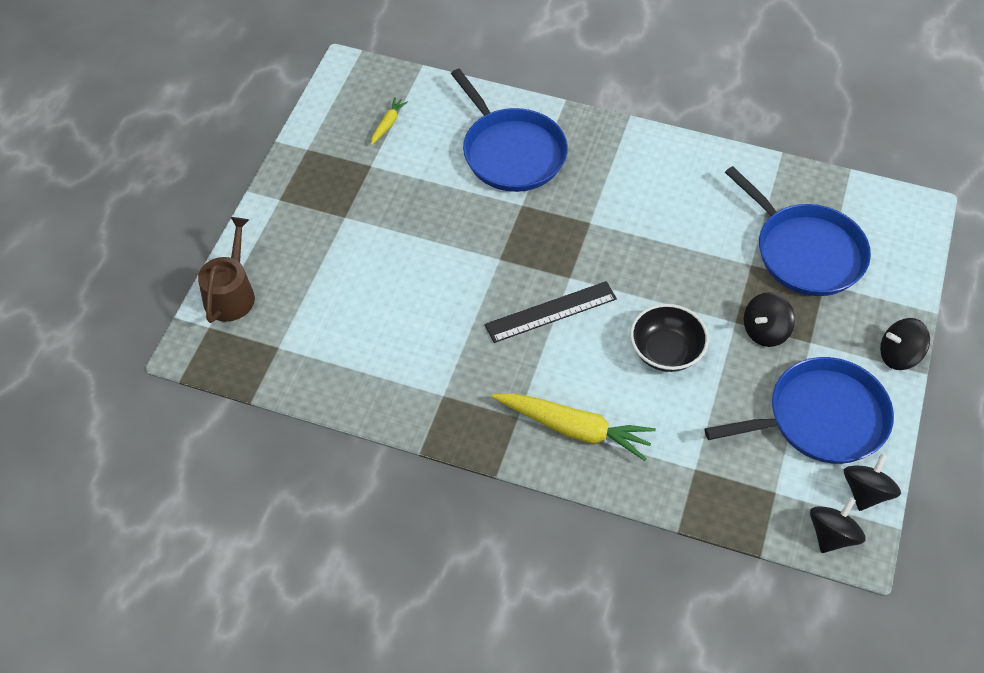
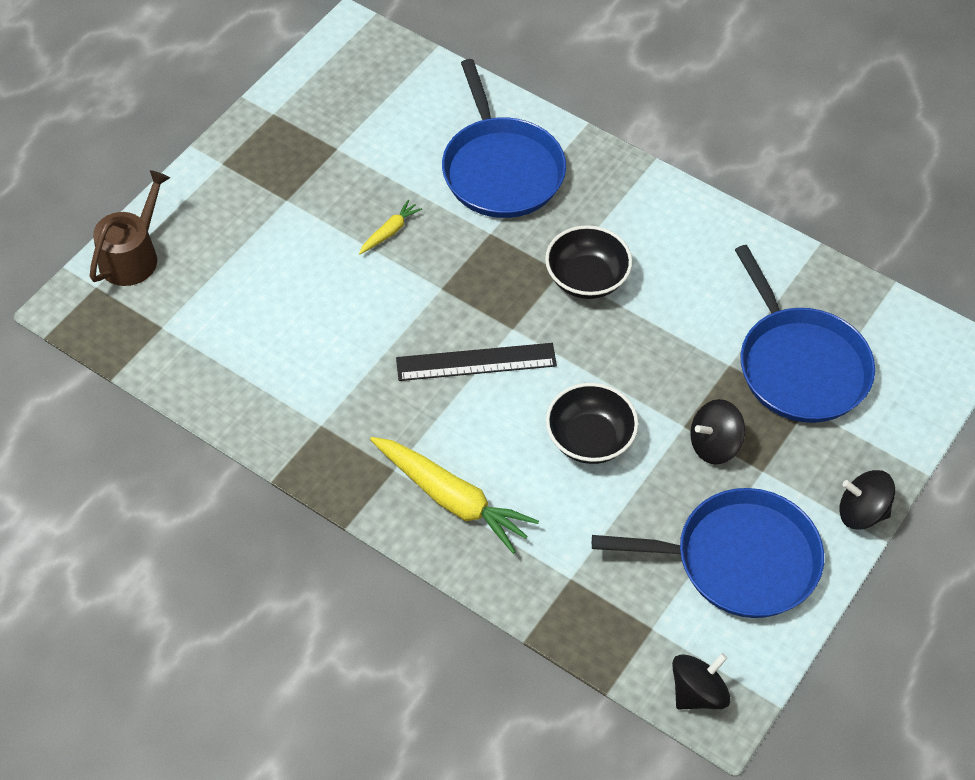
camera: 15 degrees right, 0 degrees up
(388, 124) = (373, 105): yellow carrot -> yellow carrot (390, 232)
(613, 223) = (586, 279): none -> black bowl
(866, 492) = (757, 656): black spinning top -> none

